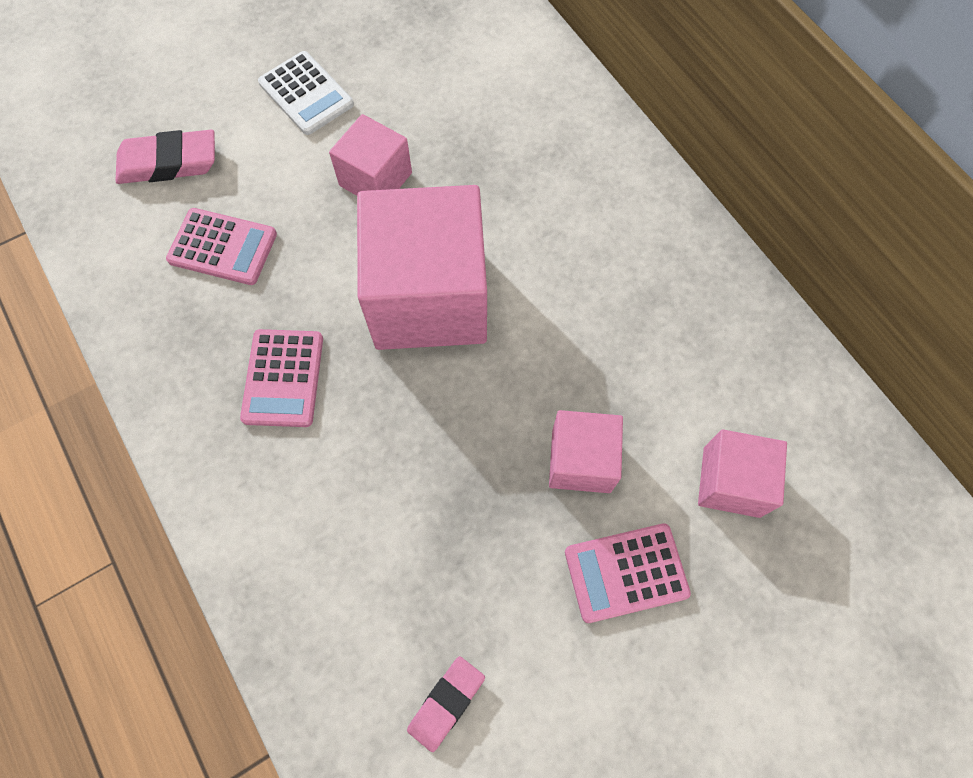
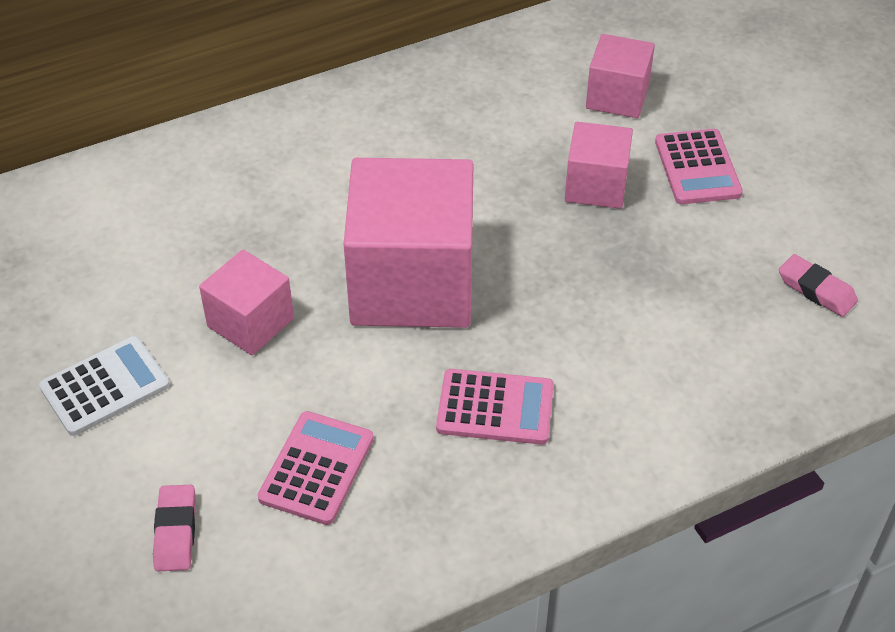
camera: 85 degrees left, 20 degrees down
(169, 163) = (176, 531): pink eraser -> pink eraser, size x0.66

